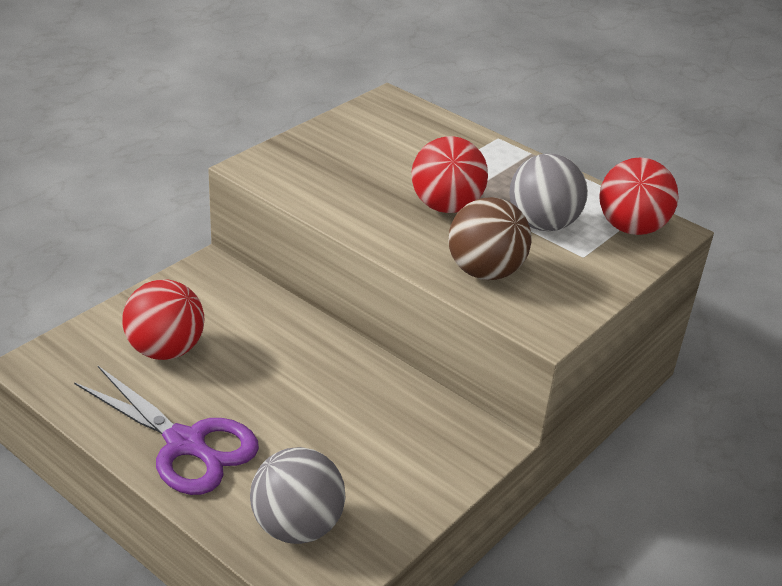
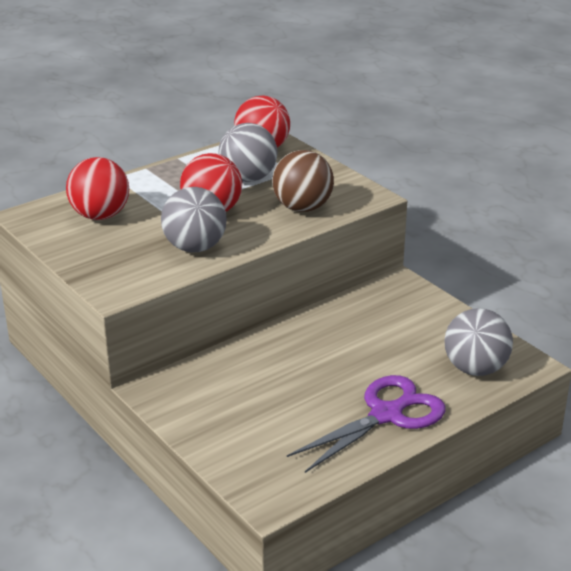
camera: 75 degrees left, 5 degrees down
(165, 350) = (267, 421): red ball -> red ball (100, 216)
(357, 204) = (195, 248): none -> grey ball

